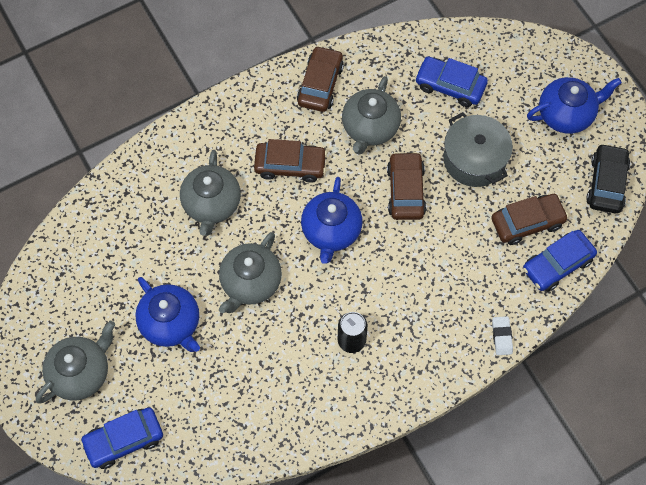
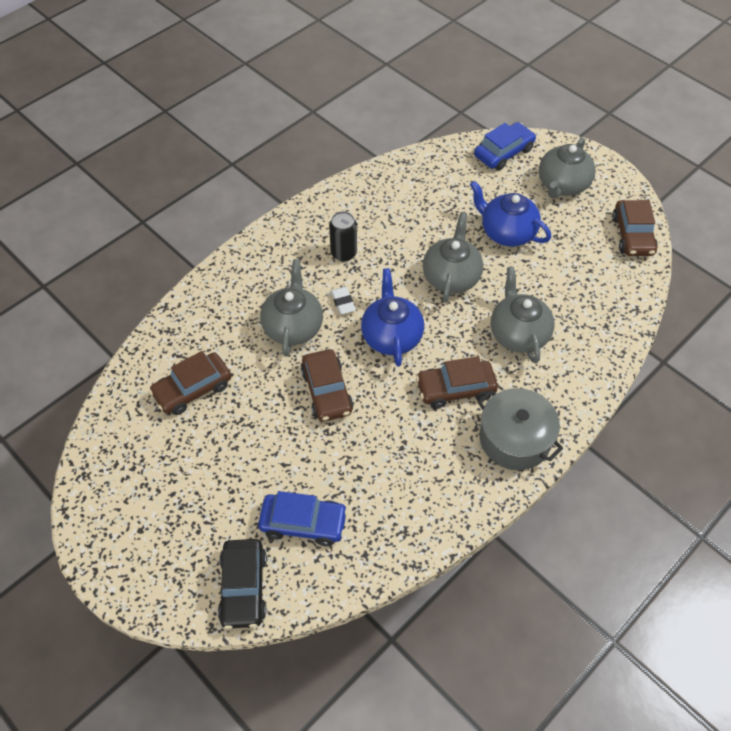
camera: 165 degrees right, 10 degrees down
(320, 84) = (457, 487): brown car -> brown car (632, 235)
(370, 128) = (384, 449): grey teapot -> grey teapot (293, 327)
(474, 159) = (259, 441): grey pot -> grey pot (514, 439)
(501, 337) = (207, 284): white eraser -> white eraser (343, 302)
(557, 264) = (158, 356): blue car -> none
(566, 114) = (158, 521): blue teapot -> none
(606, 183) = (108, 449): black car -> black car (244, 587)

